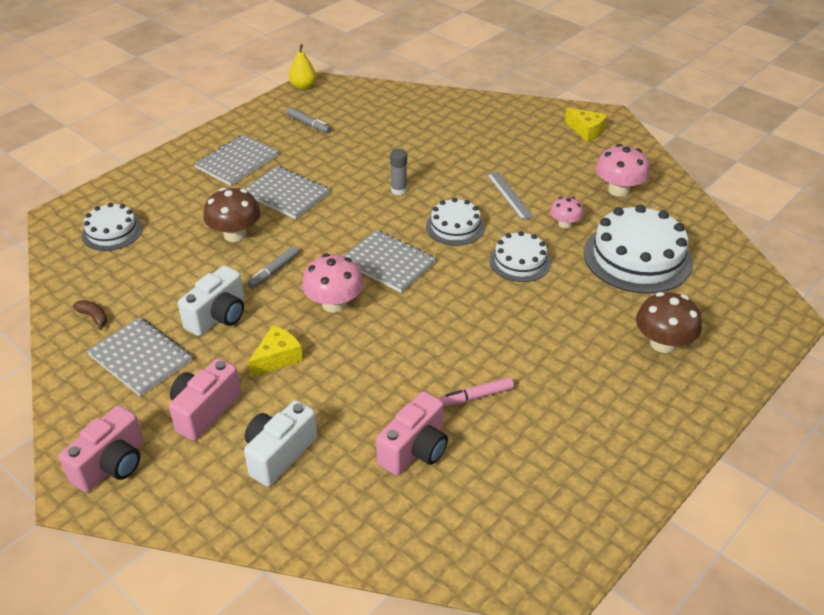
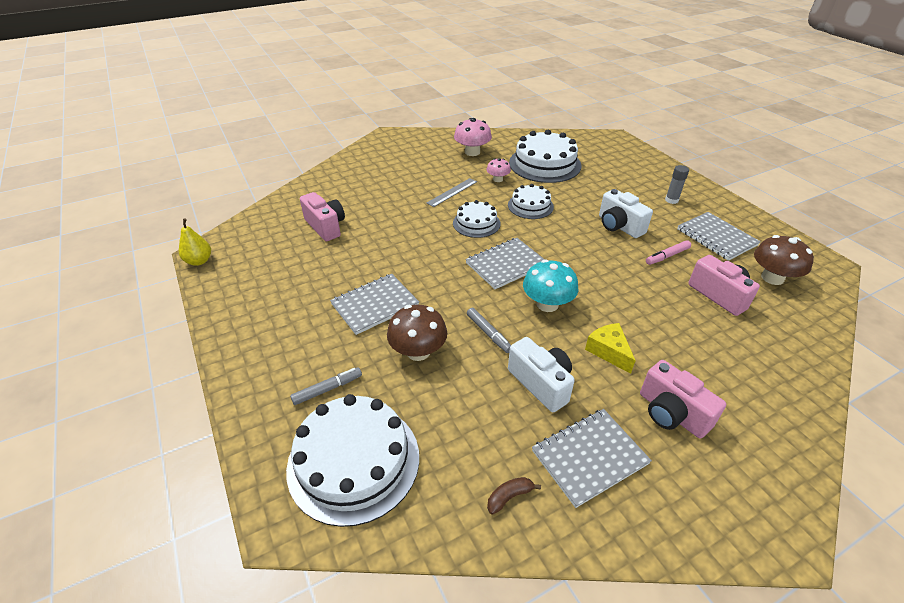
camera: 70 degrees left, 0 degrees up
(112, 232) = (353, 461): white cake -> white cake, size x1.75
(112, 465) = (744, 501): pink camera -> pink camera (326, 227)
(237, 162) = (294, 330): grey notebook -> grey notebook (716, 237)
(279, 454) = (725, 370): white camera -> white camera (619, 226)
(309, 124) = (270, 270): grey marker -> grey marker (327, 389)
(334, 304) = (547, 304): pink mushroom -> turquoise mushroom
(399, 190) = (412, 239): grey glue stick -> grey glue stick (671, 200)
(476, 396) = (667, 256): pink marker -> pink marker turned 60 degrees clockwise
(509, 195) = (452, 192): grey ruler -> grey ruler turned 45 degrees counterclockwise
(586, 131) = (397, 146): yellow cheese -> none
(663, 343) = (627, 177): brown mushroom -> brown mushroom (772, 278)

